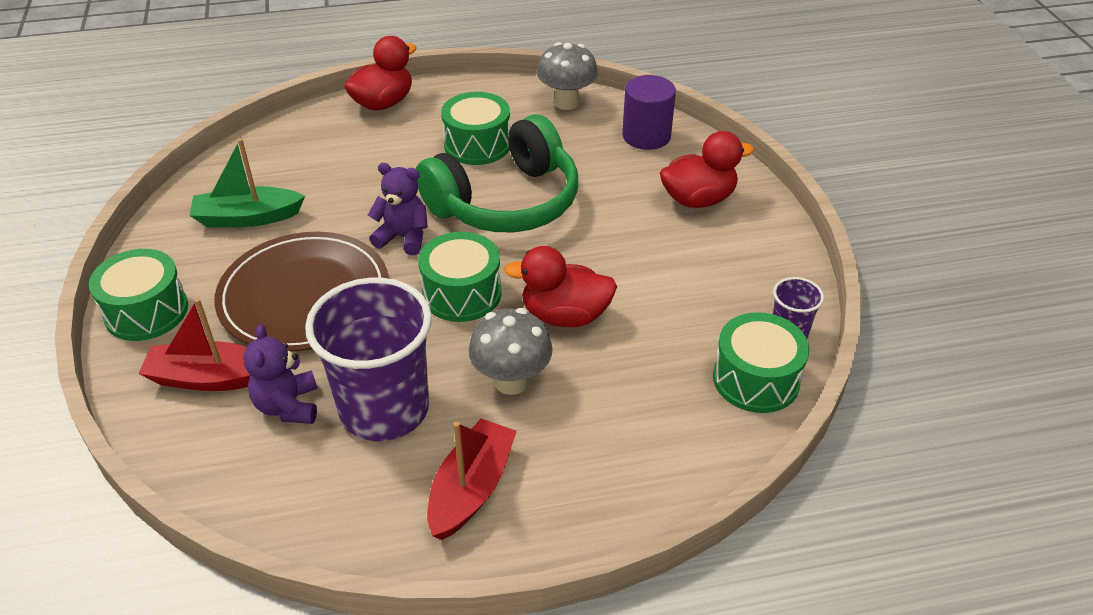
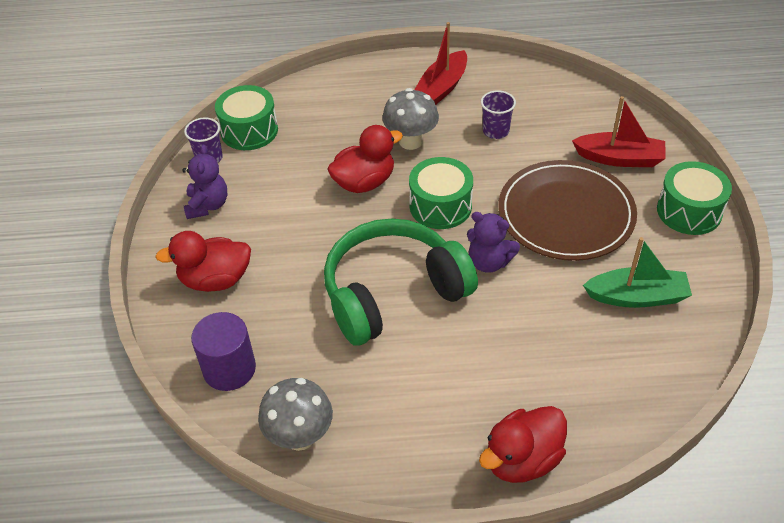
camera: 170 degrees left, 5 degrees up
(288, 406) = (560, 137): purple teddy bear -> purple teddy bear (207, 205)
(384, 409) = (496, 131): purple cup -> purple cup, size x0.45
(477, 145) = (413, 374): green drum -> none
(565, 315) = (364, 182): red duck -> red duck turned 45 degrees counterclockwise

